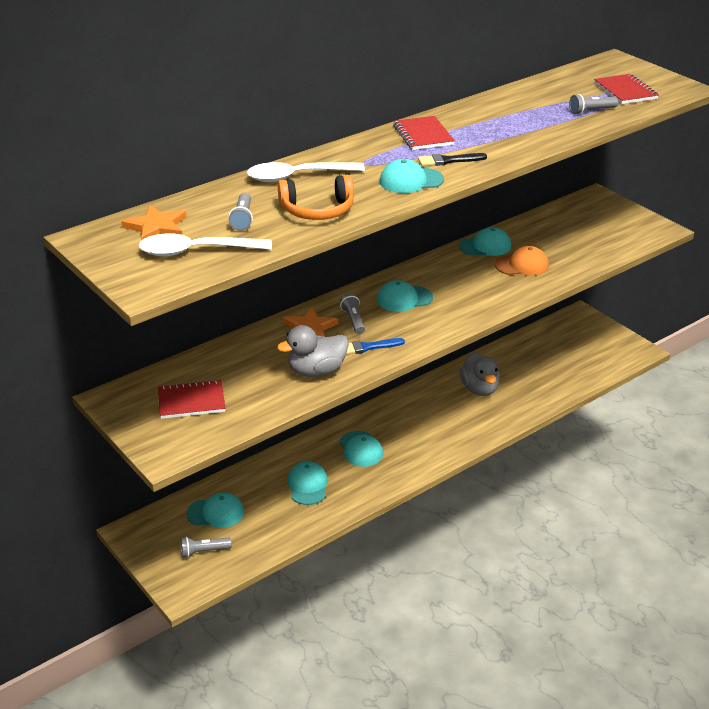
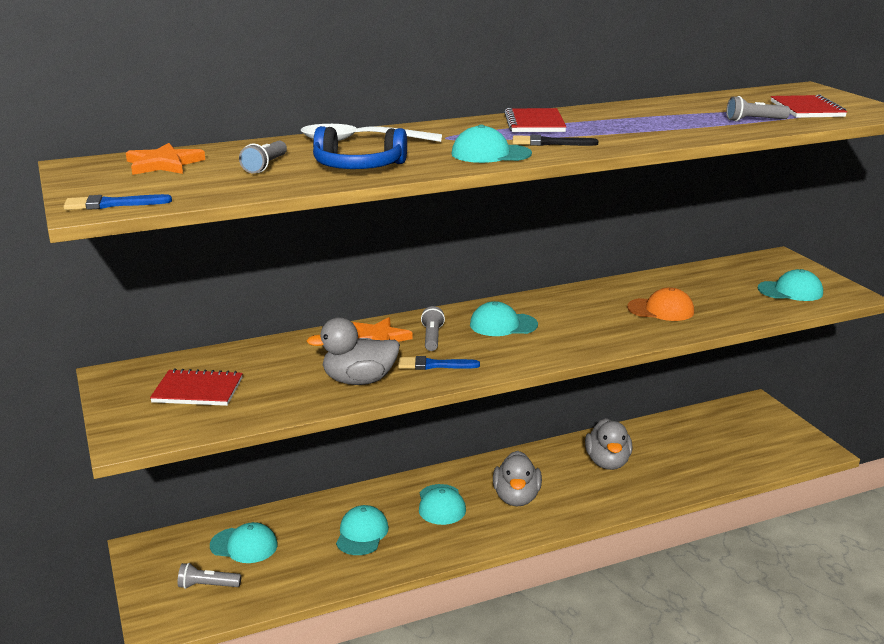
camera: 15 degrees right, 10 degrees down
(157, 282) = (112, 204): none -> blue brush
(196, 251) = (185, 185): white spoon -> none
(317, 210) = (358, 167): orange headphones -> blue headphones
(418, 432) = (516, 498): none -> grey duck
(485, 246) = (624, 288): turquoise cap -> turquoise cap (790, 291)

